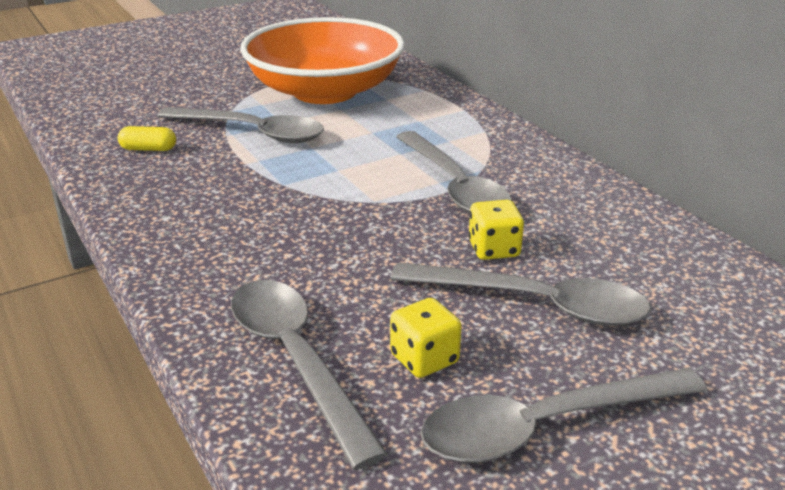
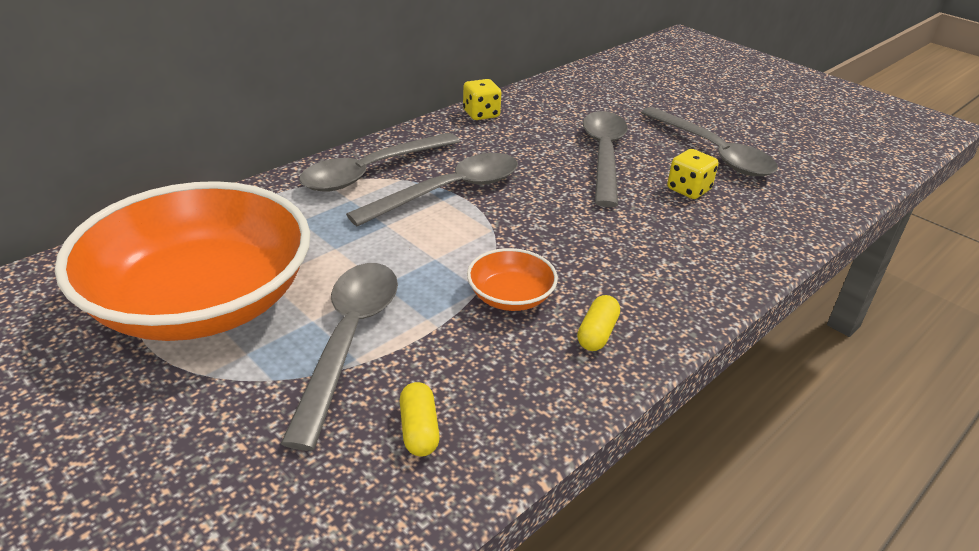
camera: 105 degrees left, 5 degrees up
(188, 229) = (597, 333): none -> yellow capsule
(264, 196) = (510, 296): none -> orange bowl
(296, 360) = (729, 237): grey spoon -> grey spoon (372, 171)
(494, 249) = (544, 171): yellow dice -> yellow dice (481, 114)

